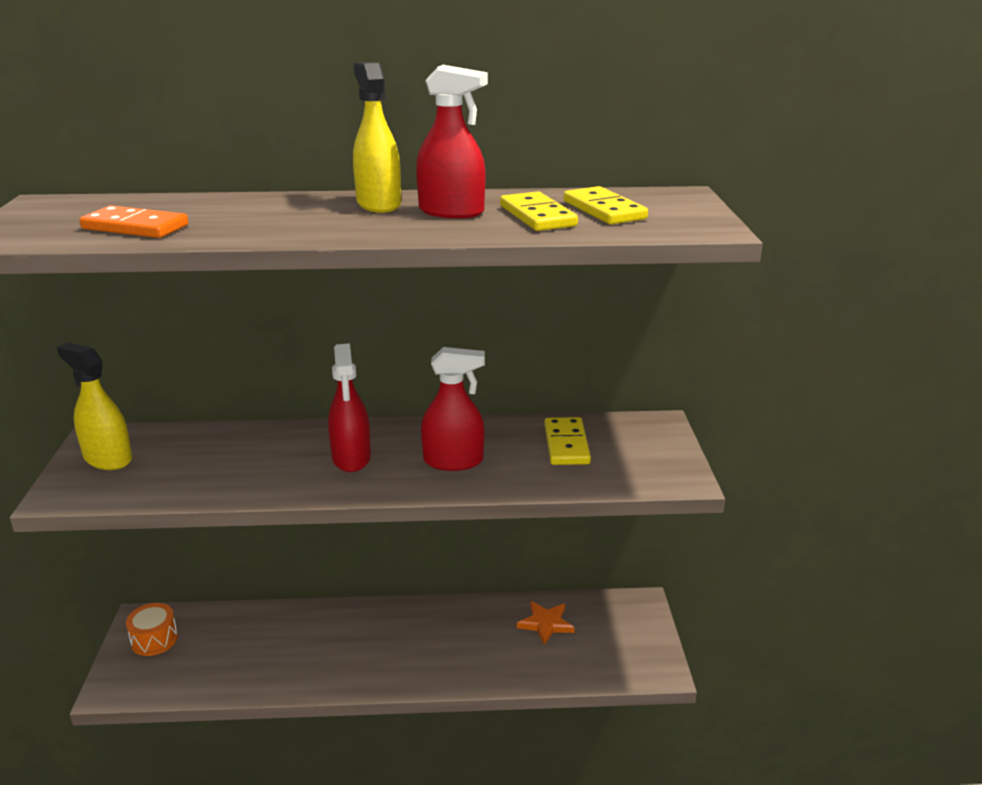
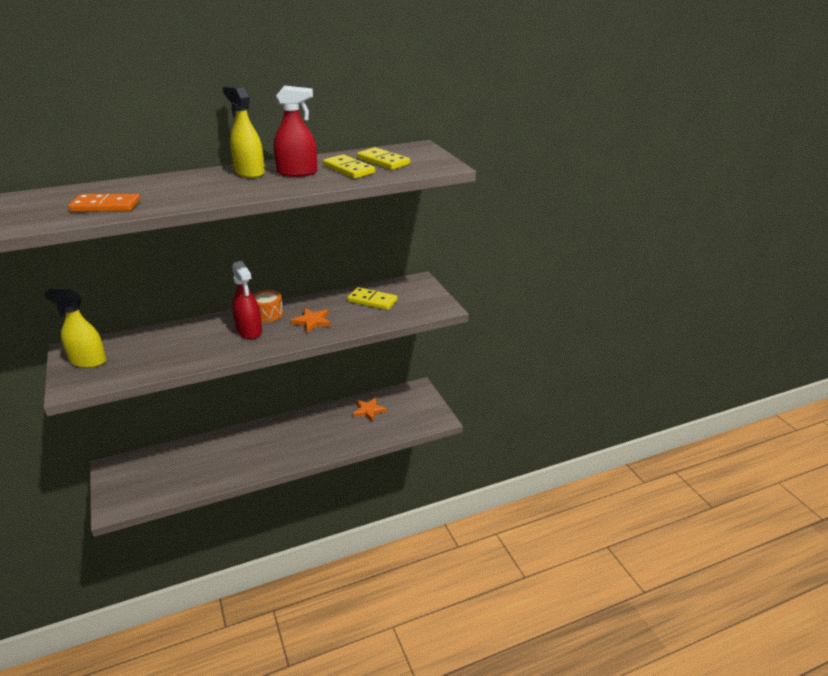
camera: 20 degrees left, 5 degrees up
(154, 639) = (126, 475): orange drum -> orange drum (268, 314)
(453, 461) = (312, 321): red spray bottle -> orange star
(566, 444) = (372, 301): yellow domino -> yellow domino turned 45 degrees counterclockwise

